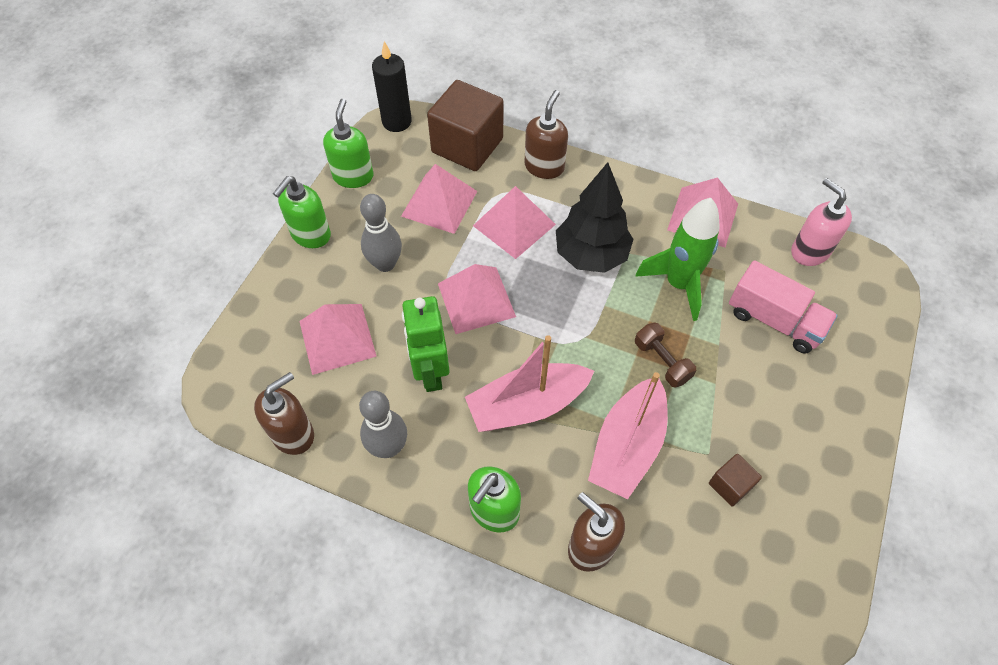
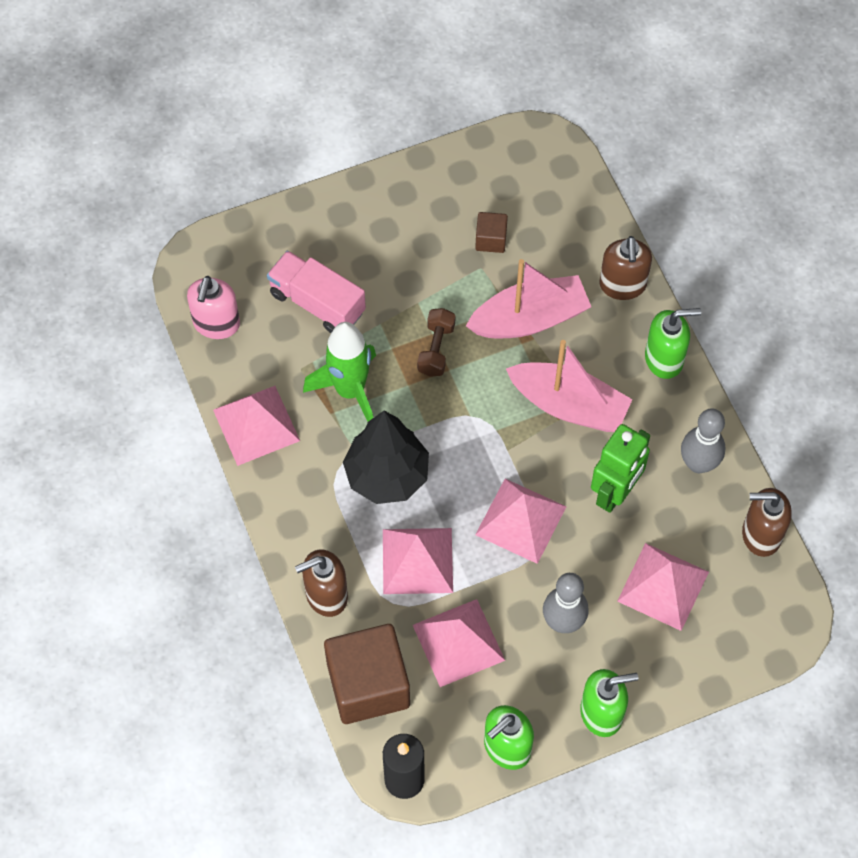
camera: 135 degrees left, 5 degrees up
(774, 320) = (317, 303): pink truck -> pink truck turned 45 degrees counterclockwise

